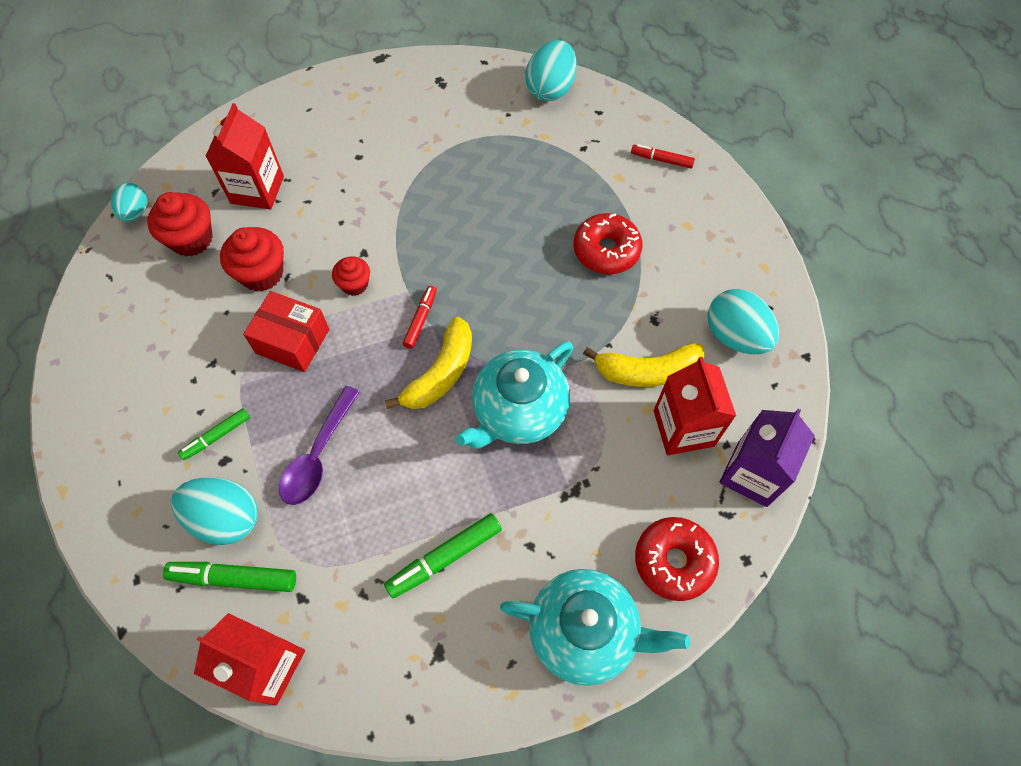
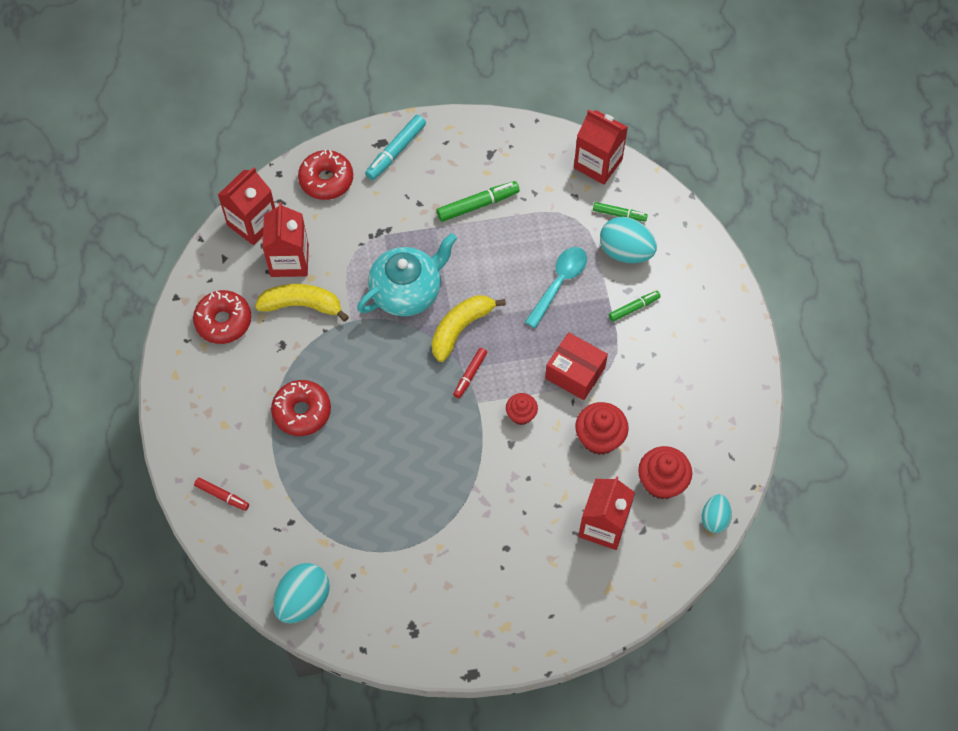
camera: 170 degrees left, 0 degrees up
(234, 578) = (619, 214): green marker -> green marker, size x0.63
(318, 455) = (559, 283): purple spoon -> turquoise spoon
(585, 631) = (396, 151): turquoise teapot -> turquoise marker
(735, 336) = (223, 321): turquoise egg -> red donut
(752, 473) = (252, 223): purple carton -> red carton

